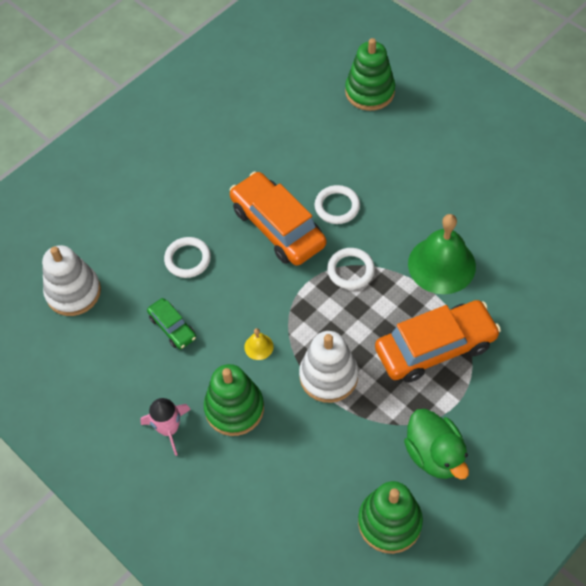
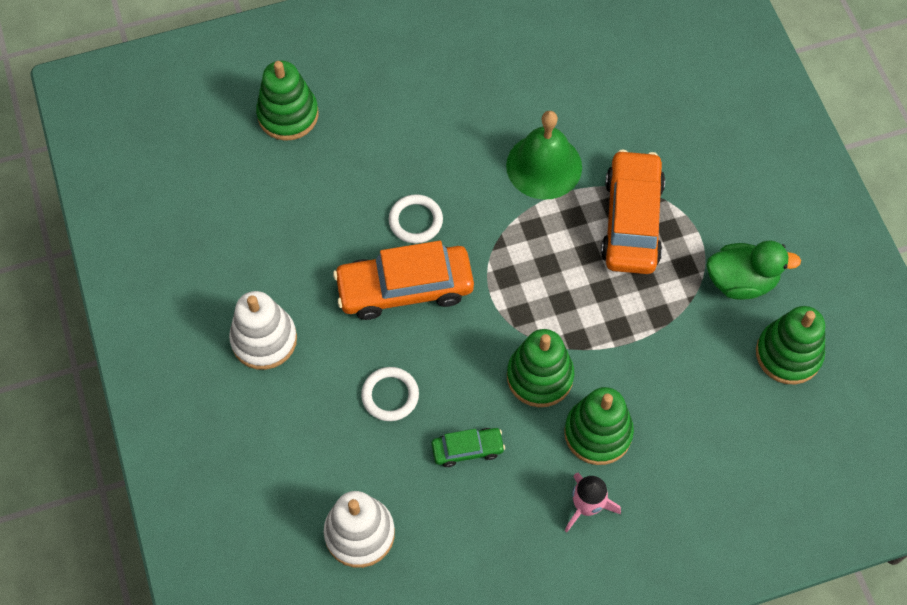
camera: 65 degrees left, 5 degrees up
(258, 346) = (540, 376): yellow bell -> green stacking toy
(328, 376) = (610, 329): white stacking toy -> white stacking toy (264, 339)
(350, 270) = (501, 248): white ring -> none

